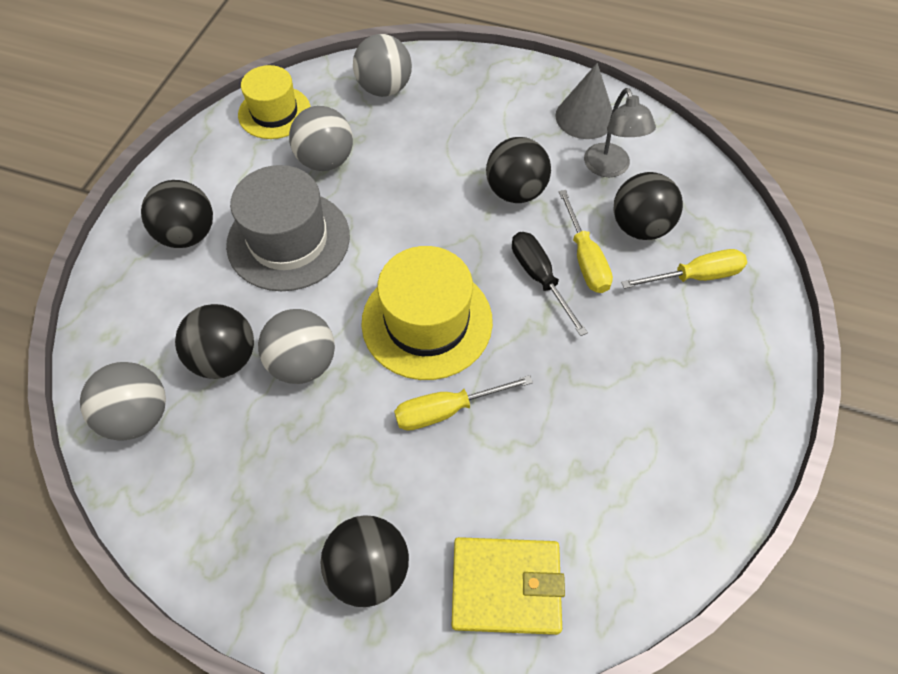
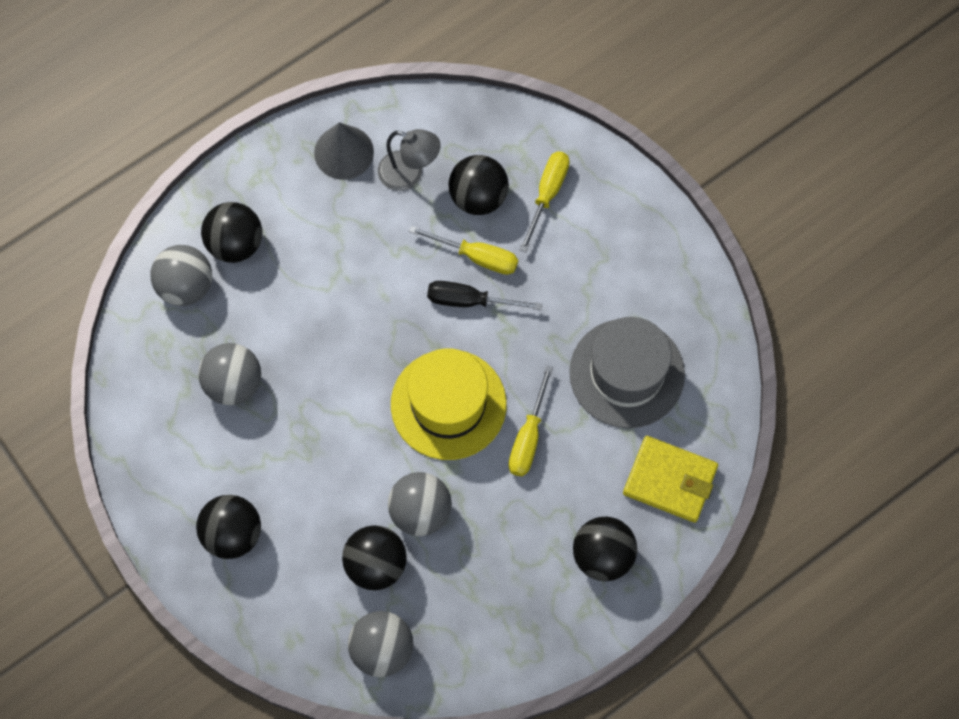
camera: 55 degrees left, 10 degrees up
(274, 112) = (143, 393): yellow hat -> none
(288, 240) = (297, 460): grey hat -> grey hat (627, 373)
(506, 586) = (670, 480): yellow wallet -> yellow wallet turned 75 degrees clockwise
(515, 191) = (378, 260): black ball -> black ball (235, 244)

